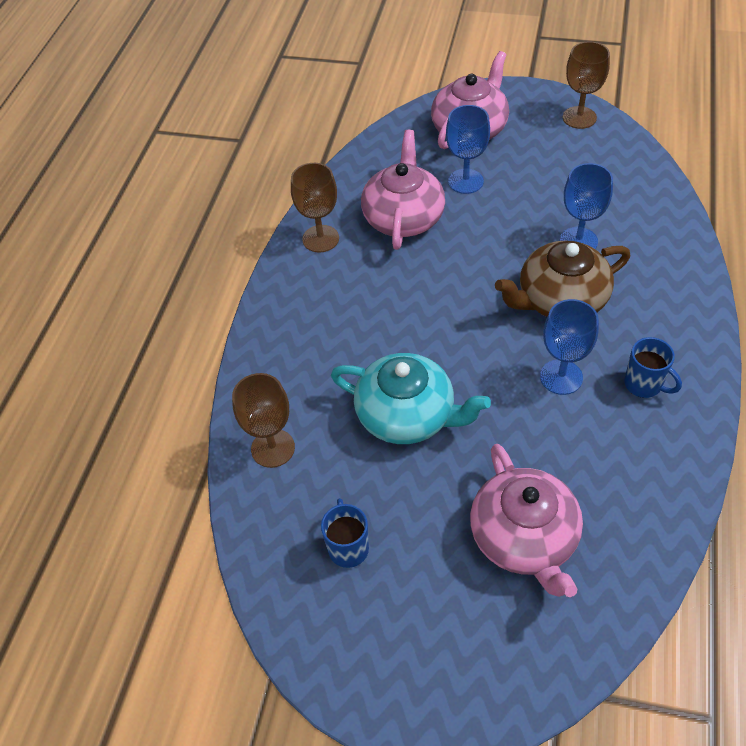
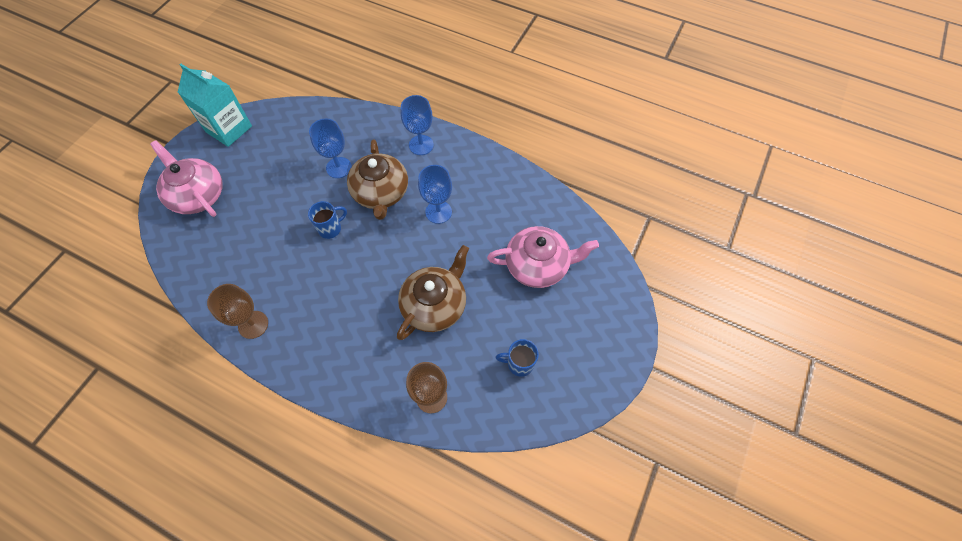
camera: 80 degrees left, 10 degrees up
(403, 217) = (262, 262): pink teapot -> none
(407, 415) = (435, 305): turquoise teapot -> brown teapot
(465, 181) = (249, 213): blue goblet -> blue goblet (421, 145)
(579, 117) = (229, 129): brown goblet -> turquoise carton
(644, 384) = (459, 174): blue mug -> blue mug (330, 228)

